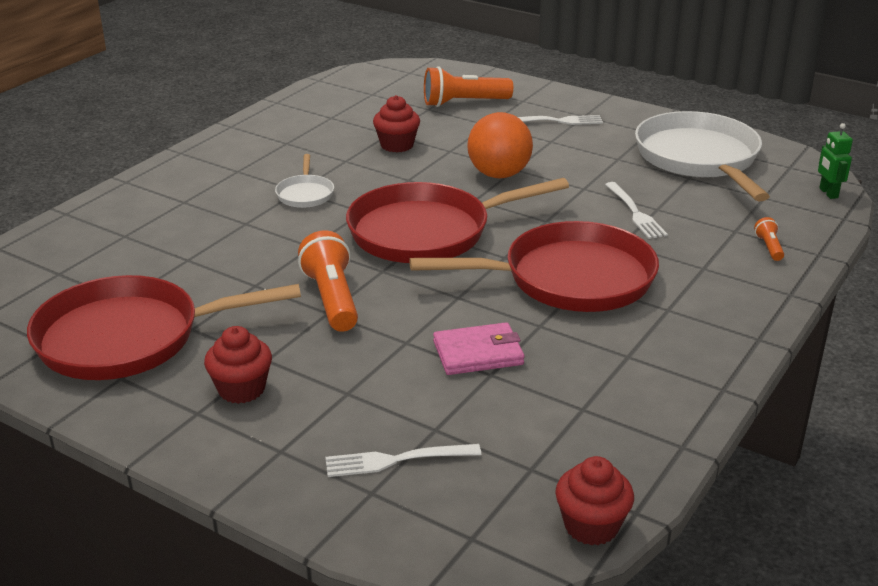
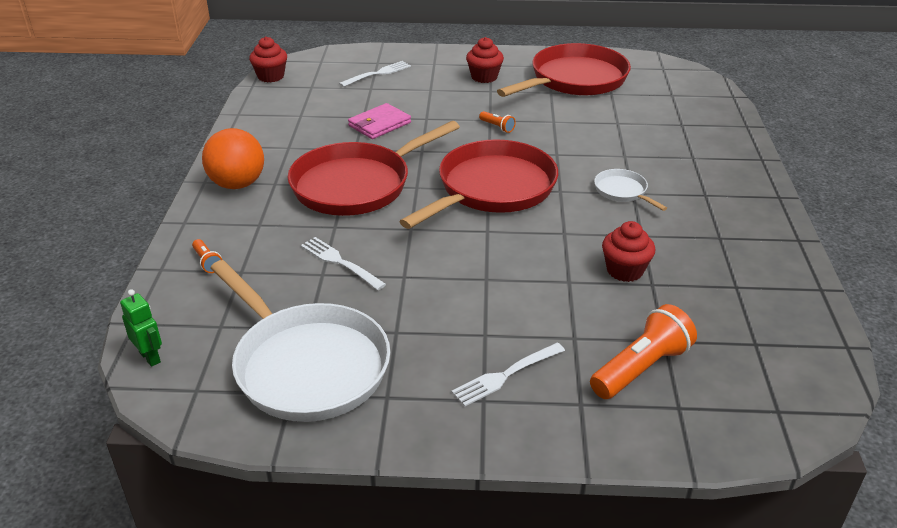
camera: 150 degrees right, 5 degrees up
(332, 299) = (497, 127): orange flashlight -> orange flashlight, size x0.47
(499, 174) = (494, 266): orange ball -> orange ball (237, 184)

